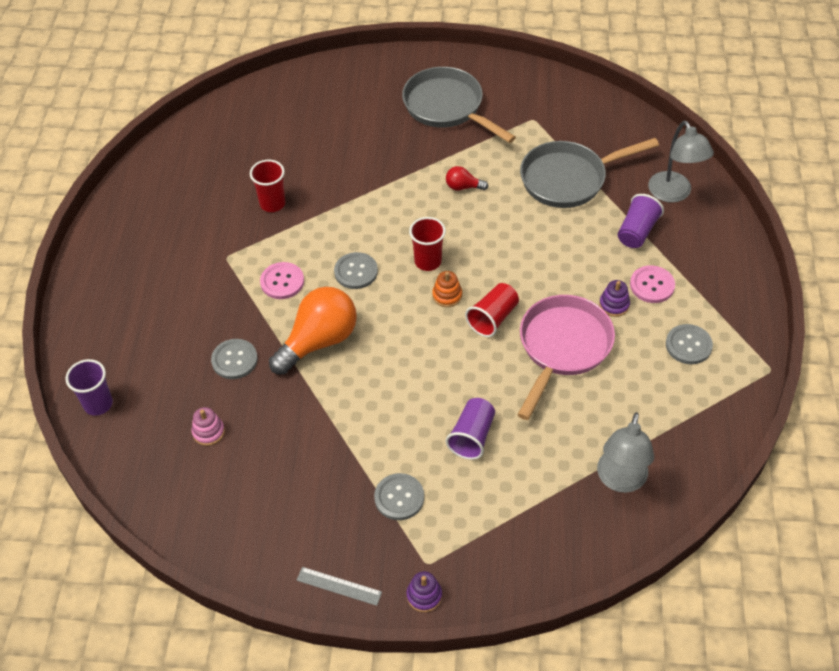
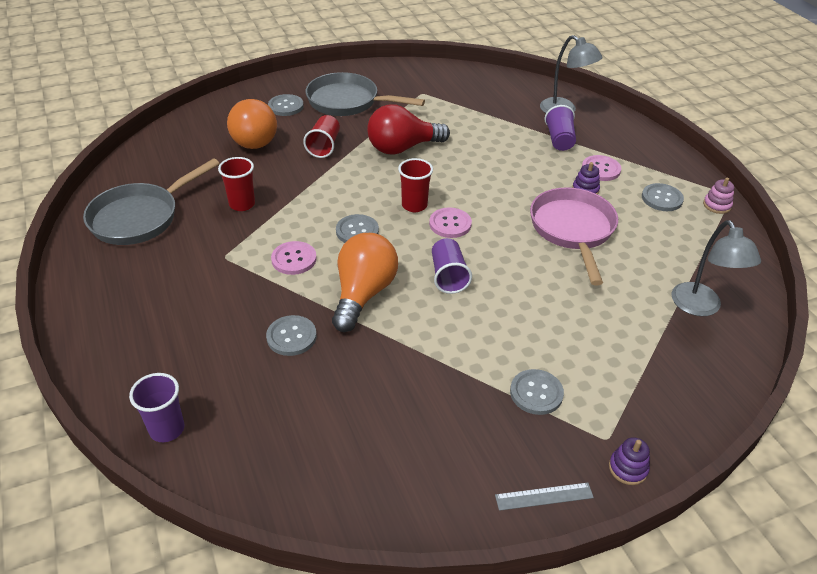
camera: 30 degrees left, 10 degrees down
(208, 432) = (308, 409): pink stacking toy -> pink stacking toy (717, 205)
(326, 126) = (252, 138): none -> orange light bulb
(381, 94) = (286, 106): none -> grey button
(447, 295) = (450, 224): orange stacking toy -> pink button
(463, 187) = (402, 148): red light bulb -> red light bulb, size x2.19
(472, 436) = (557, 319): purple cup -> purple cup (448, 276)
(493, 318) = (501, 228): red cup -> red cup (324, 146)
(568, 179) = (480, 122): grey pan -> grey pan (140, 217)

